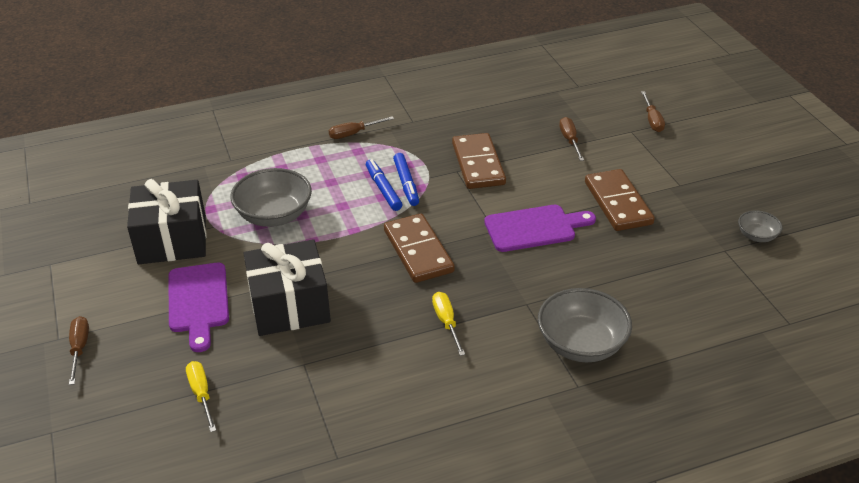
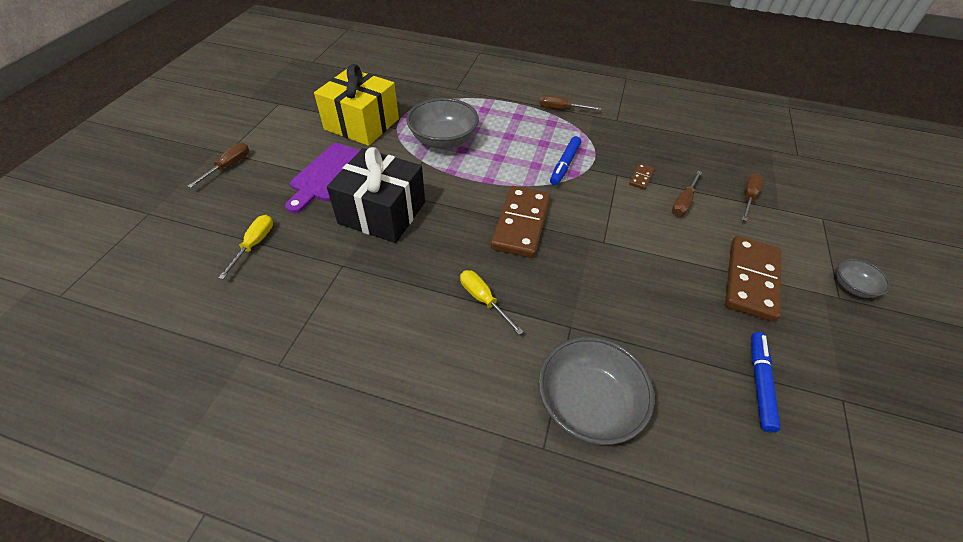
camera: 35 degrees right, 10 degrees up
(172, 240) = (362, 124): black gift -> yellow gift
(383, 189) = (542, 160): blue marker -> blue marker (760, 383)
(446, 322) = (483, 300): yellow screwdriver -> yellow screwdriver turned 60 degrees counterclockwise
(478, 164) = (641, 178): brown domino -> brown domino, size x0.43
(534, 228) = (643, 259): purple cutting board -> none
(652, 120) = (856, 218): brown screwdriver -> brown screwdriver (683, 202)
(757, 236) = (901, 407): grey bowl -> grey bowl (852, 287)

